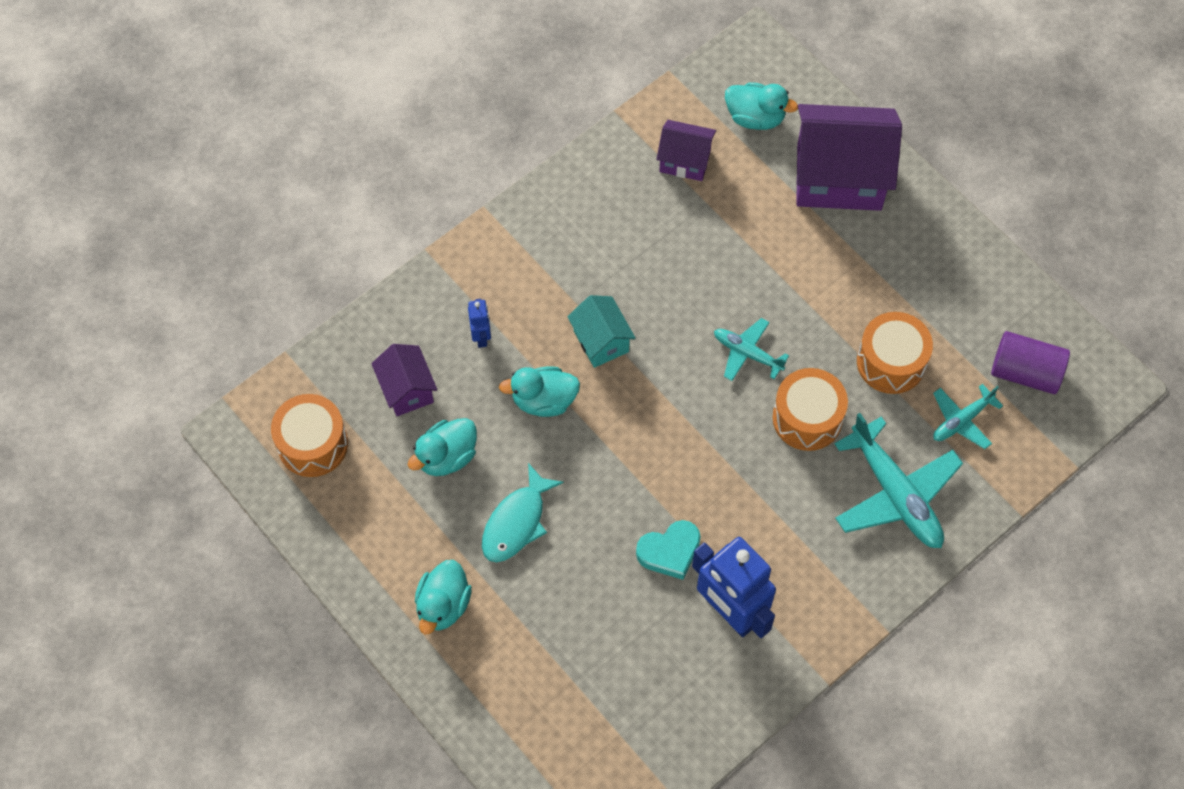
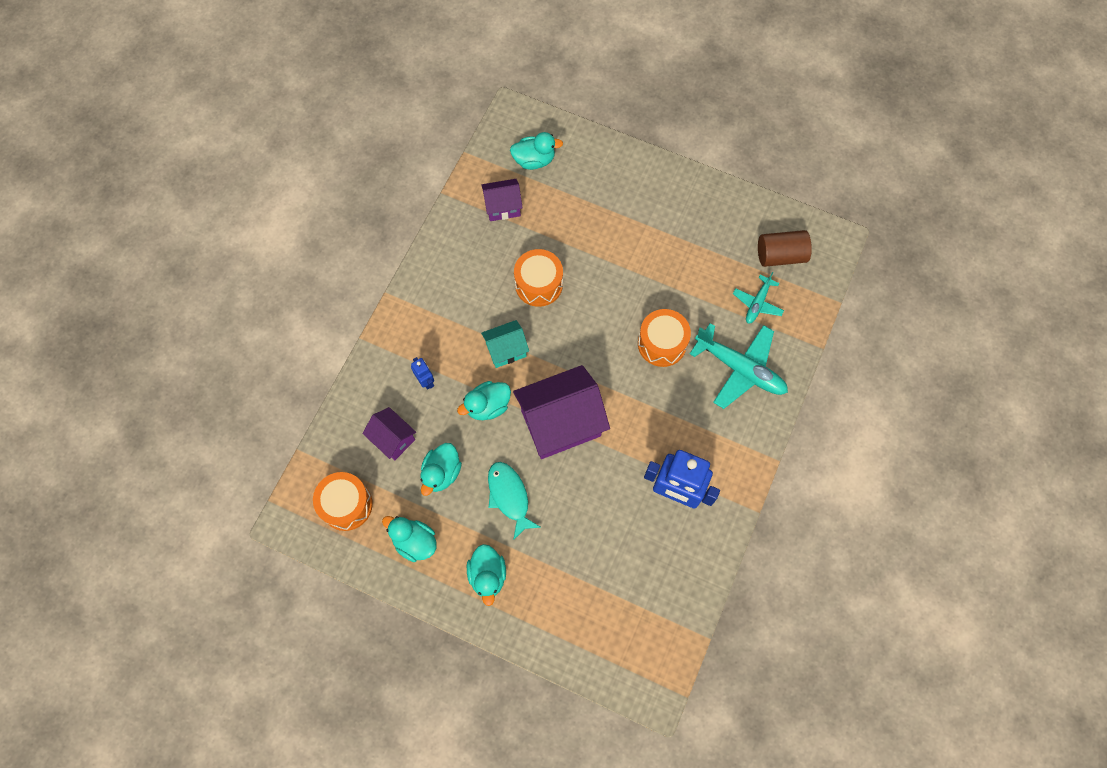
camera: 25 degrees left, 5 degrees up
(373, 525) = (414, 542): none -> turquoise duck
(517, 522) = (509, 496): turquoise fish -> turquoise fish turned 150 degrees clockwise
(601, 341) = (506, 350): turquoise house -> turquoise house turned 60 degrees counterclockwise
(670, 551) = (618, 471): turquoise heart -> none
(747, 353) = (603, 317): turquoise plane -> none
(839, 177) = (606, 178): purple house -> purple house (560, 423)
(891, 362) = (696, 284): orange drum -> orange drum (538, 284)
(1025, 372) = (780, 255): purple cylinder -> brown cylinder

